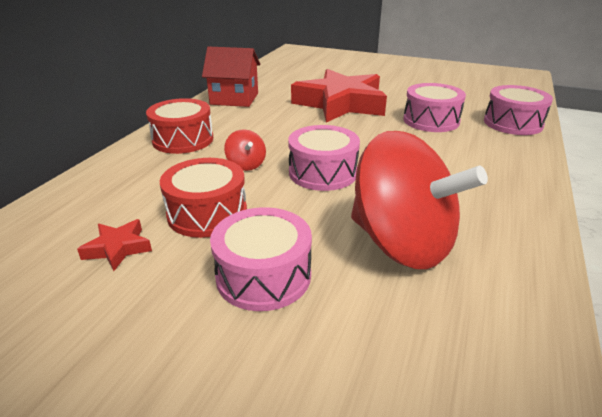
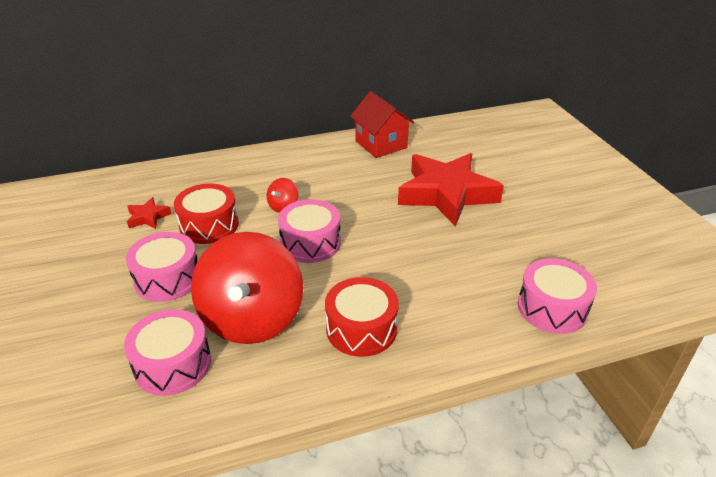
camera: 50 degrees right, 5 degrees up
(183, 140) = (287, 164): red drum -> red drum (361, 329)
(431, 120) = (482, 255): pink drum -> pink drum (173, 364)

